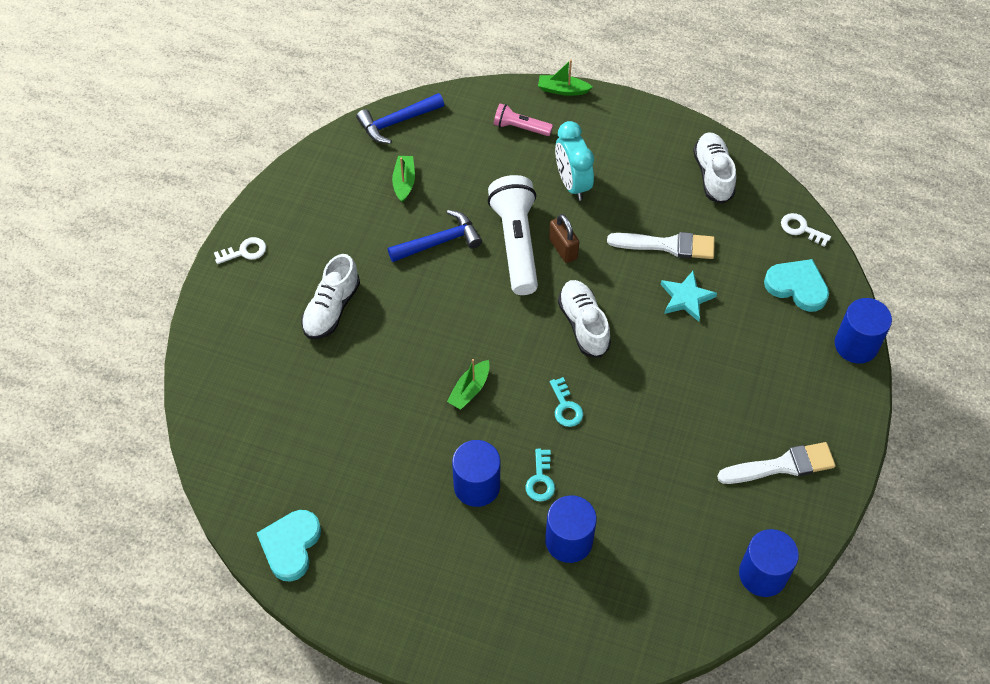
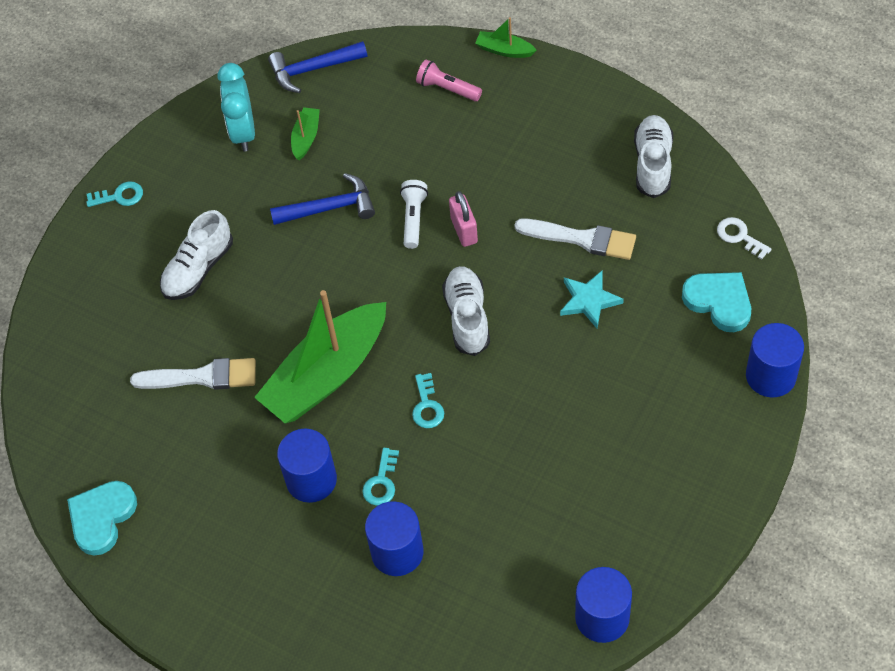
camera: 15 degrees right, 0 degrees up
(244, 251) = (119, 196): white key -> turquoise key
(469, 390) = (327, 374): green boat -> green boat, size x2.37
(516, 243) = (413, 218): white flashlight -> white flashlight, size x0.52
(563, 249) = (464, 230): brown padlock -> pink padlock
(572, 184) = (491, 158): turquoise clock -> turquoise clock (243, 132)
(782, 465) = (652, 501): white brush -> white brush (202, 377)

